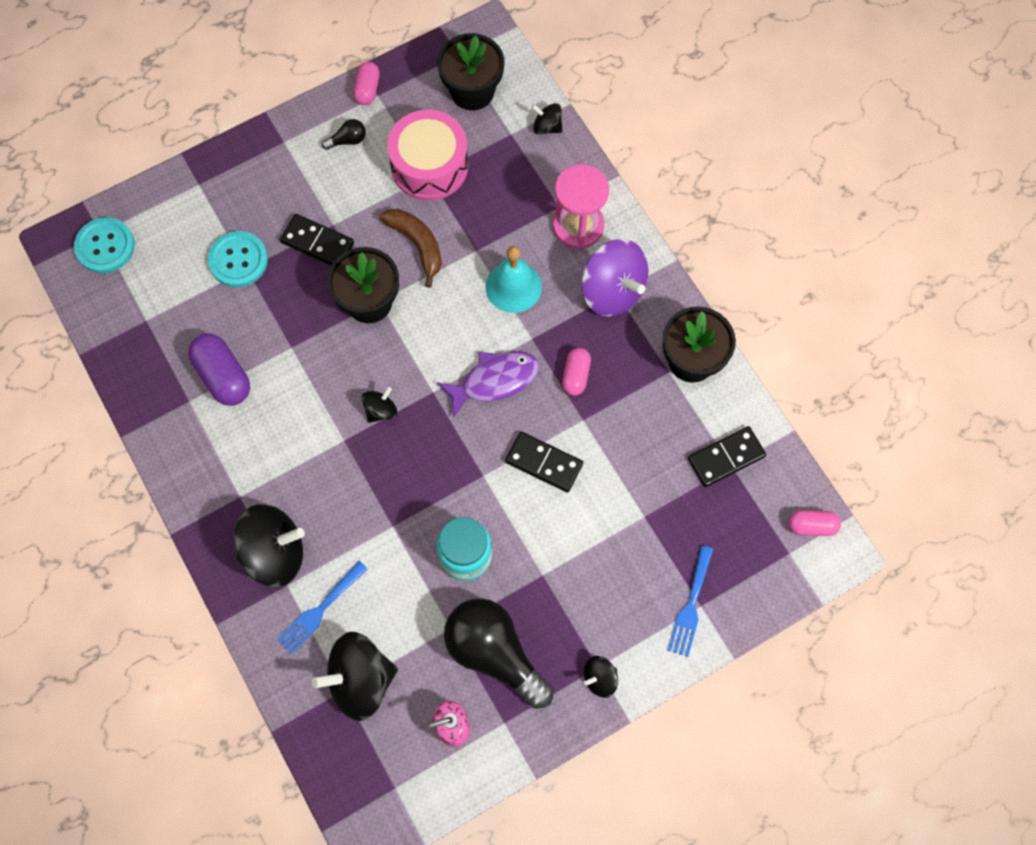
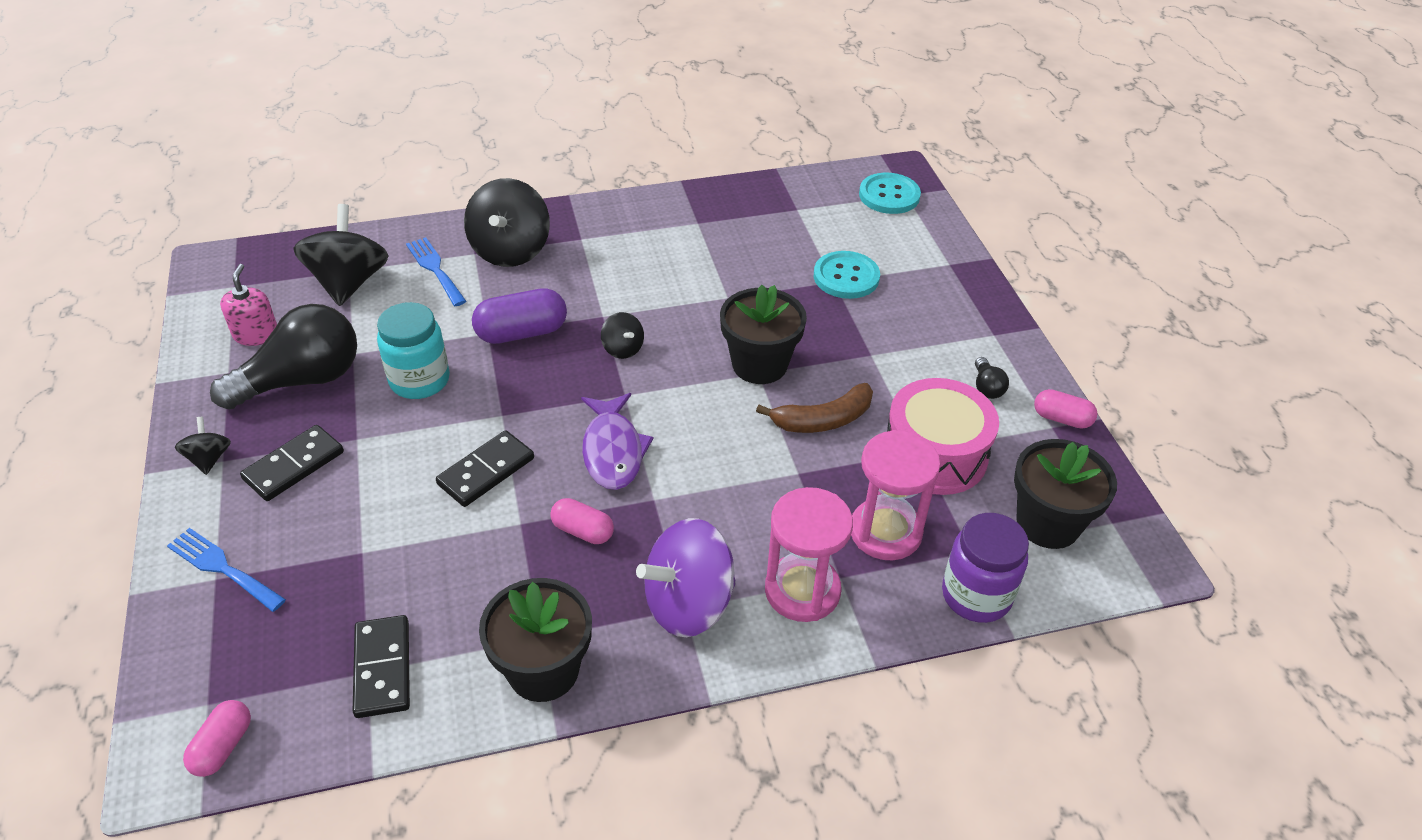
camera: 105 degrees right, 25 degrees down
(223, 376) = (714, 247): purple capsule -> purple capsule (522, 333)
(317, 243) = (850, 338): black domino -> black domino (294, 465)
(512, 186) = (885, 532): none -> pink hourglass
(513, 286) = (733, 498): turquoise bell -> none
(547, 127) = (976, 595): black spinning top -> purple jar

